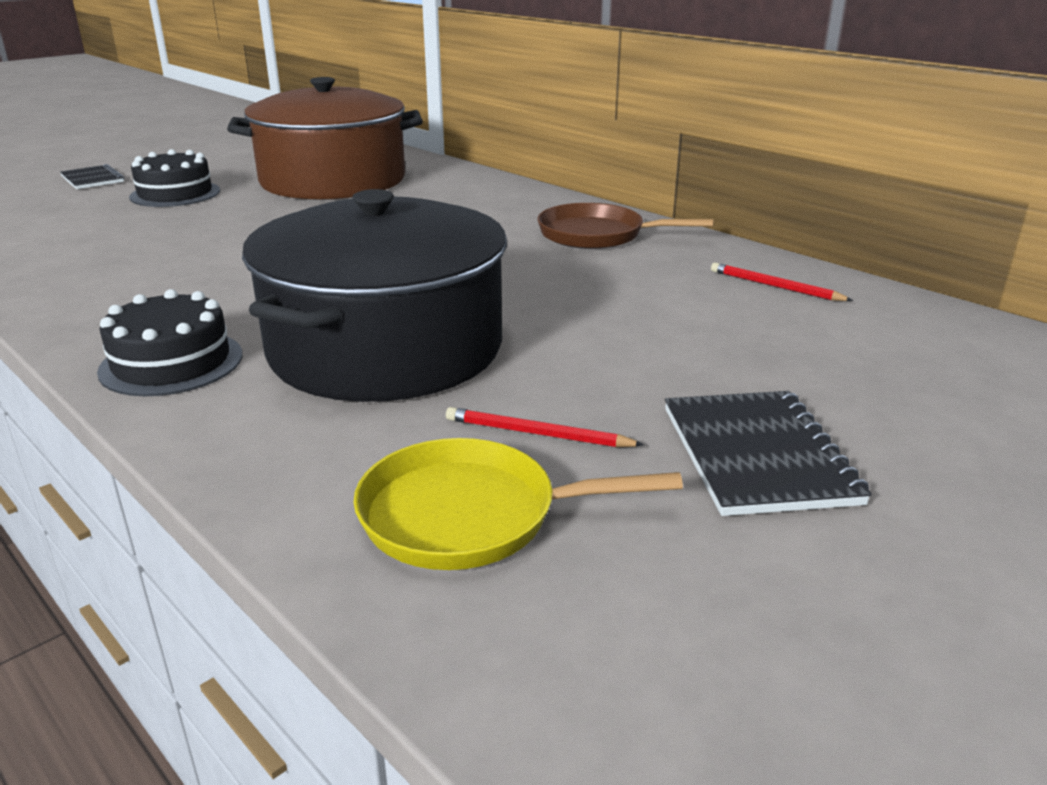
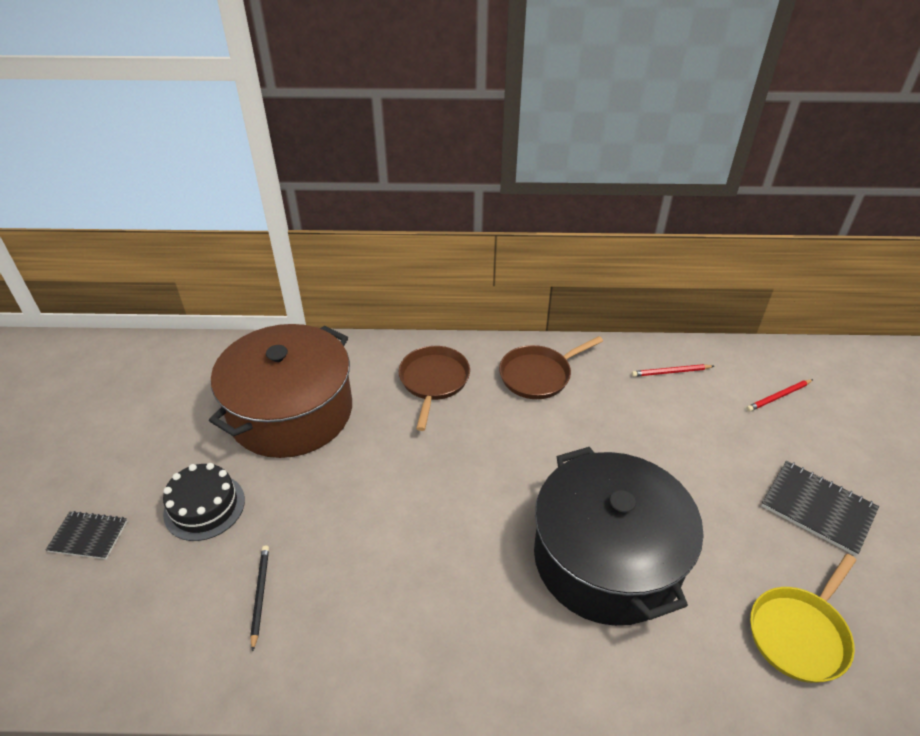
camera: 45 degrees left, 15 degrees up
(103, 237) = (260, 595): none -> black pencil
(171, 362) = (538, 662): black cake -> none
(482, 205) = (433, 381): none -> brown pan
(537, 434) = (747, 563): red pencil -> red pencil (778, 397)

